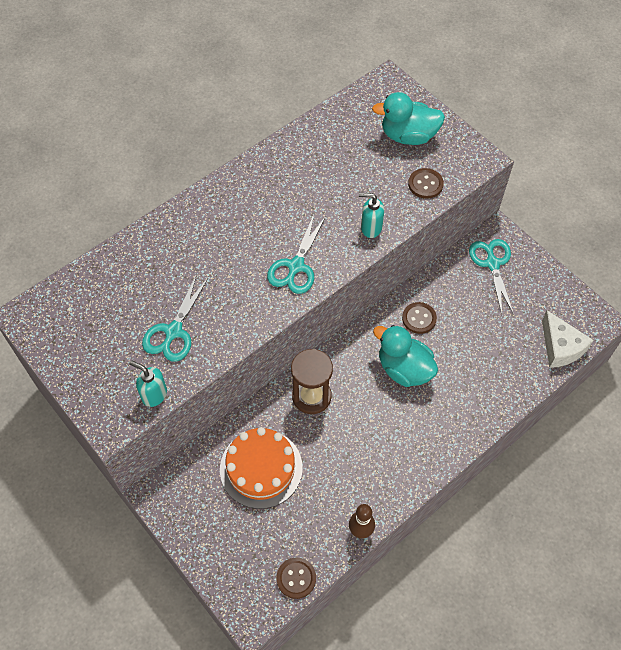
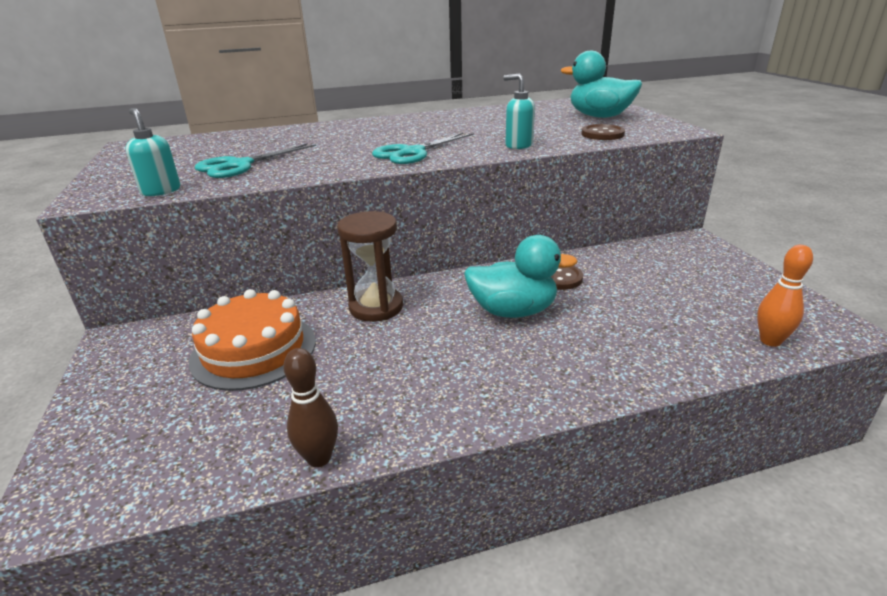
camera: 25 degrees right, 30 degrees down
(296, 578) = (164, 486): brown button -> none
(404, 369) = (513, 311): turquoise duck -> turquoise duck turned 120 degrees clockwise
(492, 264) = (680, 258): turquoise scissors -> none
(560, 347) = (770, 341): white cheese -> orange bowling pin

